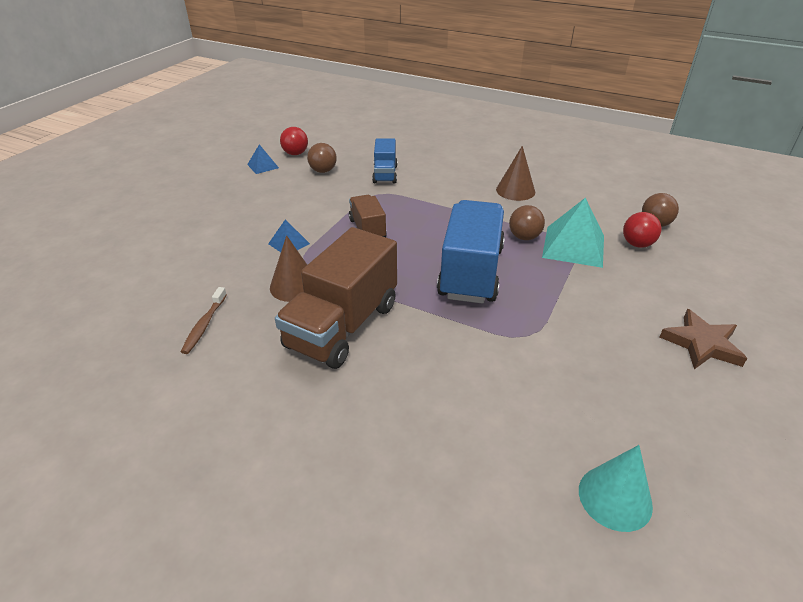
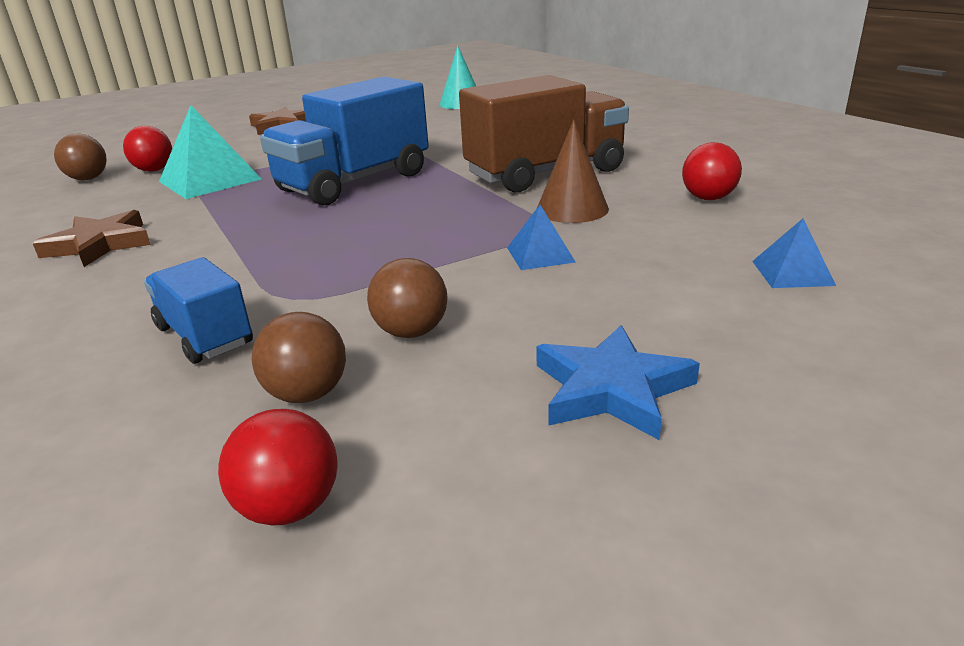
camera: 145 degrees left, 10 degrees down
(204, 325) = (708, 198): brown toothbrush -> red ball
(227, 196) = (611, 389): none -> blue star
(263, 166) = (443, 481): blue pyramid -> blue pyramid (792, 273)
(367, 229) = (398, 246): brown truck -> none
(385, 174) = (204, 336): blue truck -> blue truck turned 75 degrees counterclockwise
(515, 190) = (100, 244): brown cone -> brown star
(524, 237) = (233, 196): brown ball -> brown ball (411, 332)

